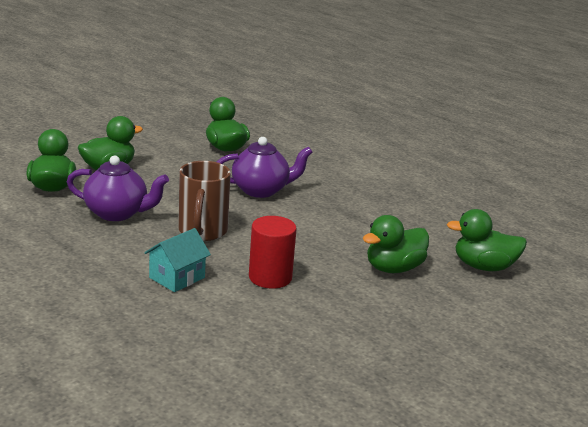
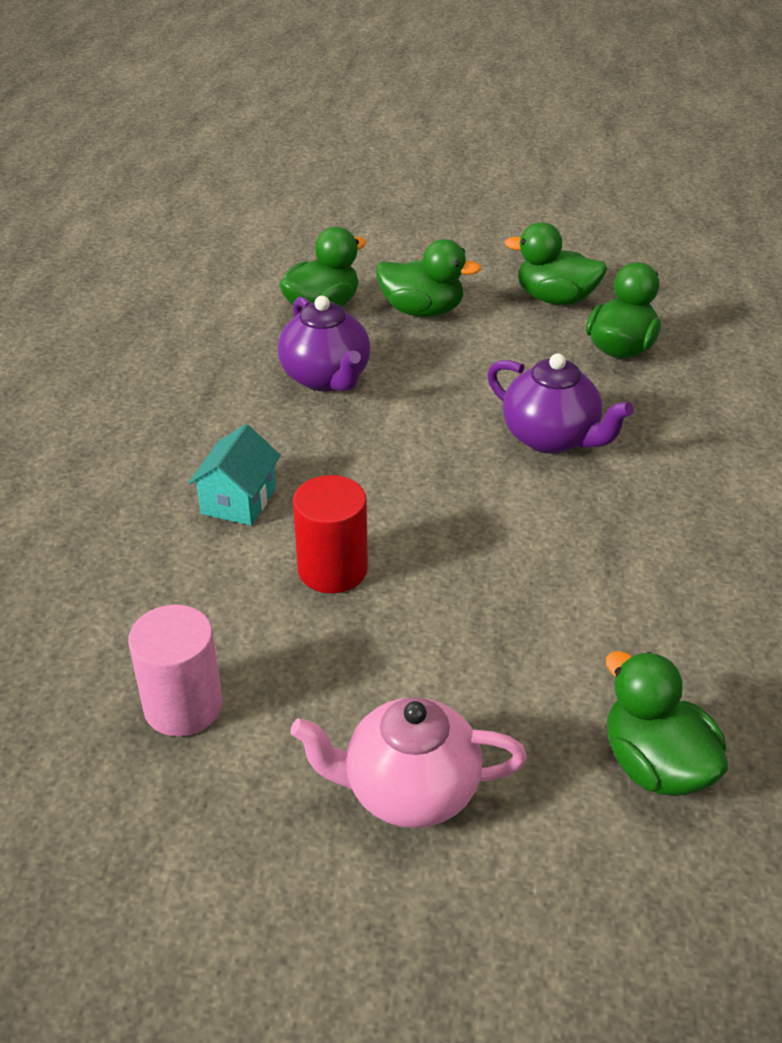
camera: 55 degrees right, 15 degrees up
(177, 277) = (238, 501): turquoise house -> turquoise house turned 75 degrees counterclockwise
(202, 231) = (372, 457): brown mug -> none
(311, 356) = (183, 706): none -> pink cylinder
(393, 268) = (509, 668): green duck -> green duck (555, 299)
(437, 323) = (408, 791): none -> pink teapot

